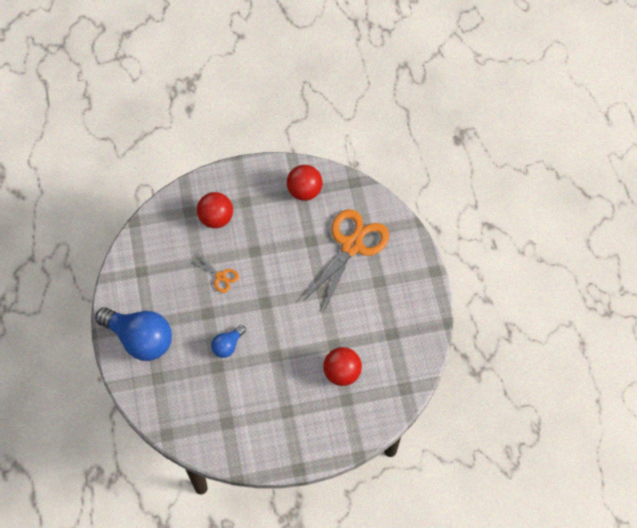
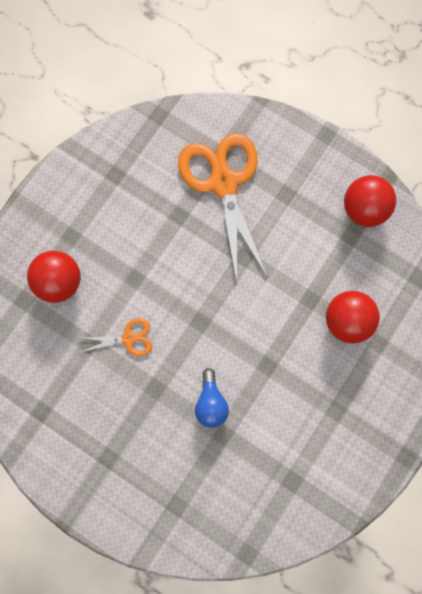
camera: 45 degrees left, 15 degrees up
(140, 339) = (117, 484): blue light bulb -> none
(304, 191) = (119, 169): red ball -> red ball (364, 209)

